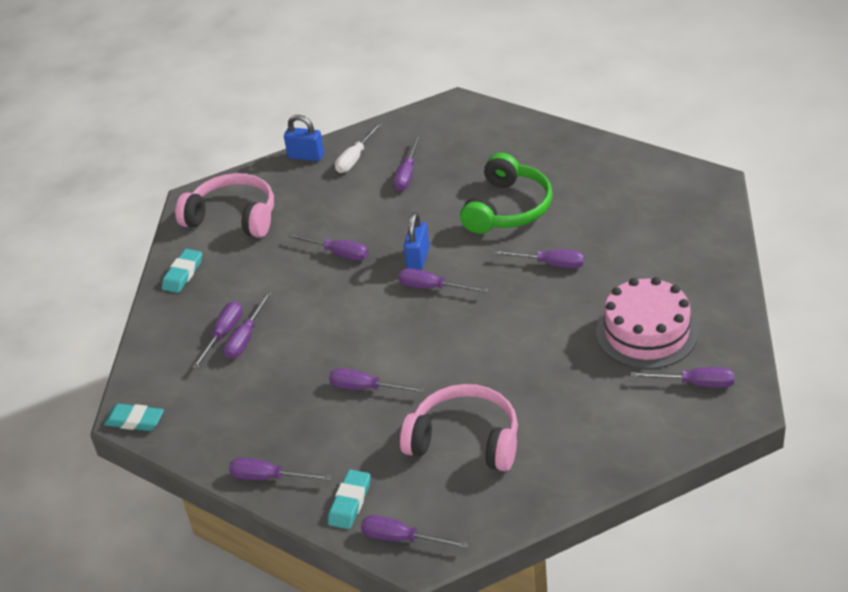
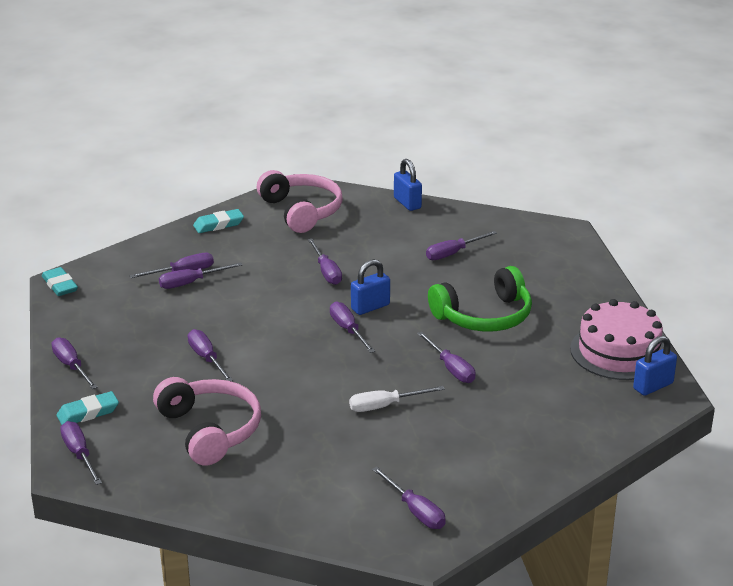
camera: 40 degrees right, 10 degrees down
(355, 158) = (436, 223): white screwdriver -> white screwdriver (385, 406)
(646, 332) = (440, 456): pink cake -> pink cake (618, 352)
(691, 183) = (653, 386): none -> blue padlock

